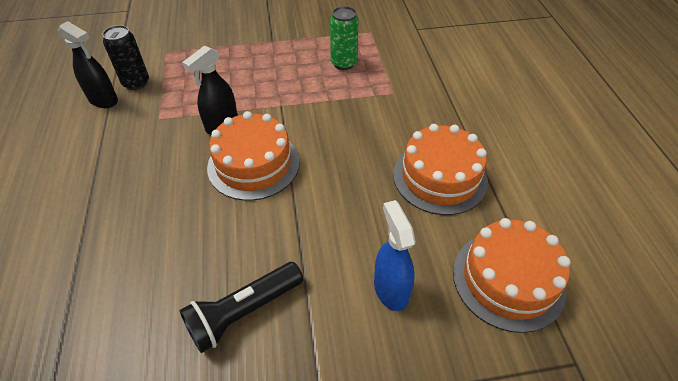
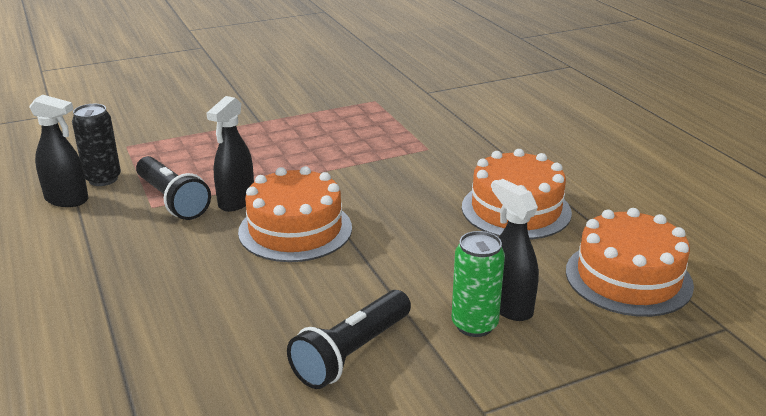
camera: 15 degrees left, 20 degrees down
(176, 115) = (172, 200): none -> black flashlight
(343, 63) = (357, 131): green can -> green can (474, 325)
(390, 289) = (509, 306): blue spray bottle -> black spray bottle

